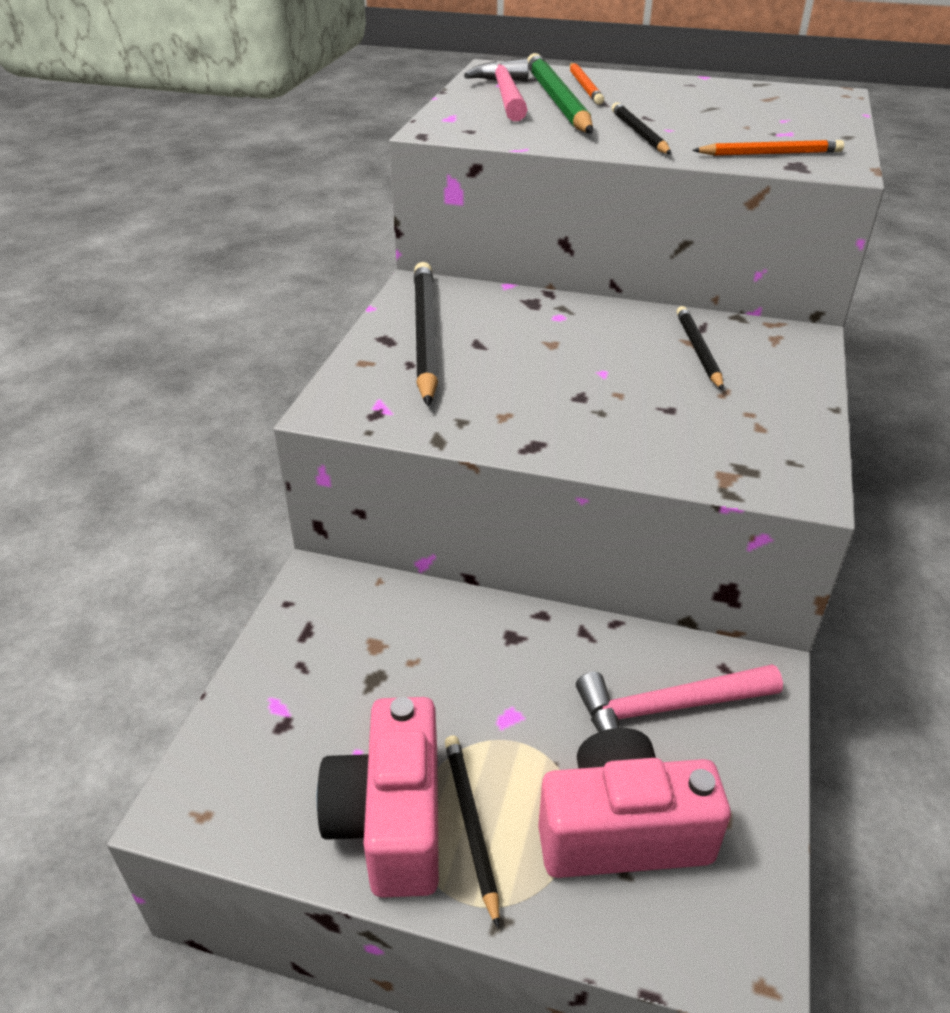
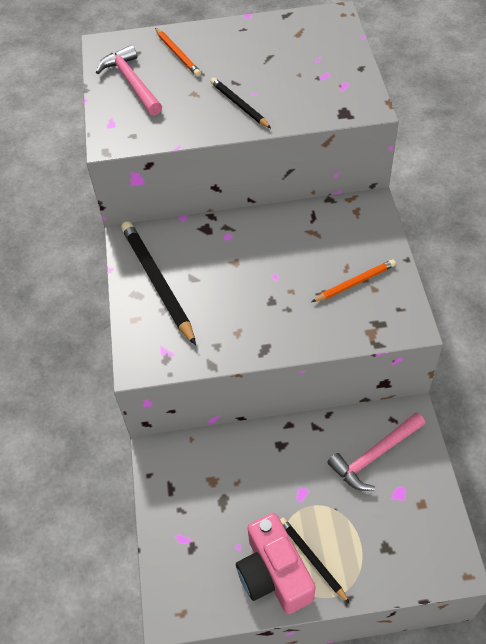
camera: 20 degrees left, 15 degrees up
(557, 101) = (169, 79): green pencil -> none
(622, 831) = (380, 531): pink camera -> none
(698, 350) = (319, 238): black pencil -> none
(770, 153) = (325, 104): orange pencil -> orange pencil (355, 282)

